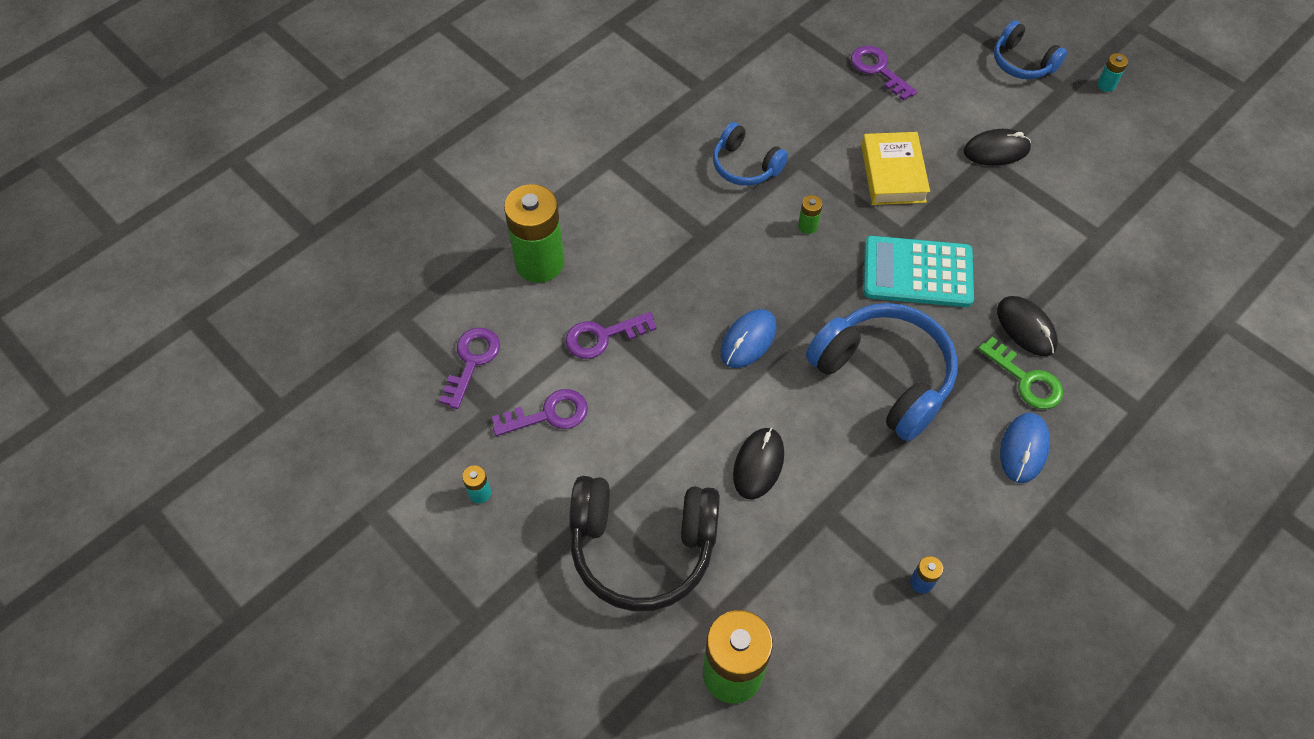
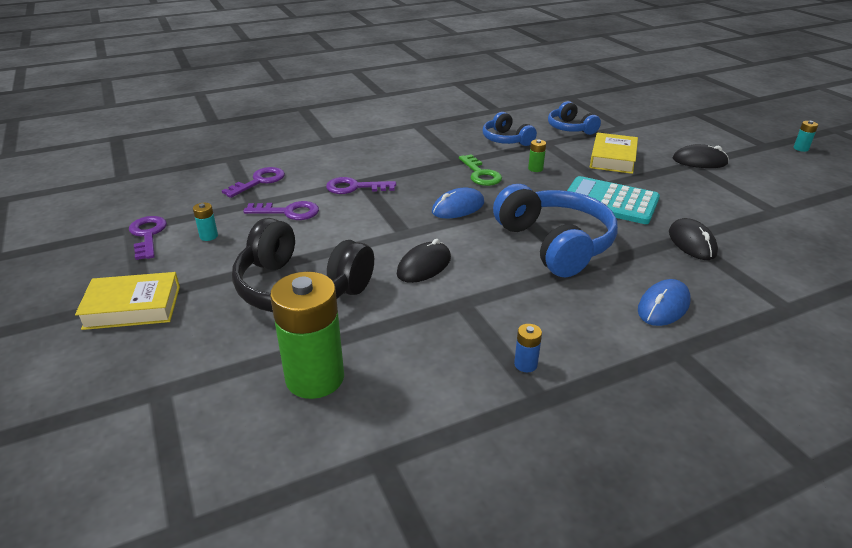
camera: 20 degrees right, 25 degrees down
(476, 642) = (132, 307): none -> yellow book
(539, 262) = (339, 153): green battery -> none
(878, 70) = (623, 119): purple key -> purple key (148, 235)
(1022, 62) = (735, 131): blue headphones -> blue headphones (570, 128)
(1026, 380) = (681, 269): green key -> green key (480, 174)

